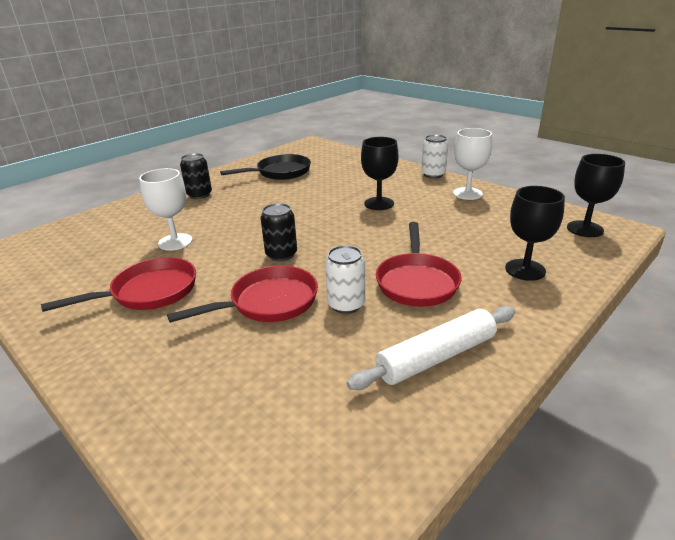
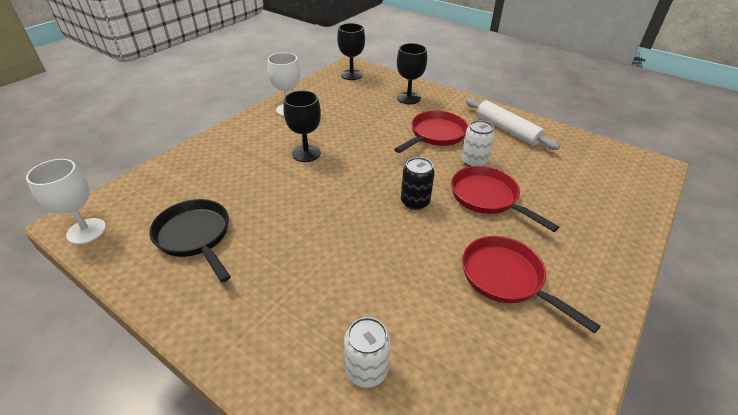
camera: 100 degrees left, 10 degrees up
(175, 242) = (406, 291): white goblet -> white goblet (86, 231)
(199, 195) = (263, 310): black can -> none
(417, 282) = (435, 135): red pan -> red pan turned 45 degrees counterclockwise
(433, 174) = (239, 124): white can -> white can (366, 370)

